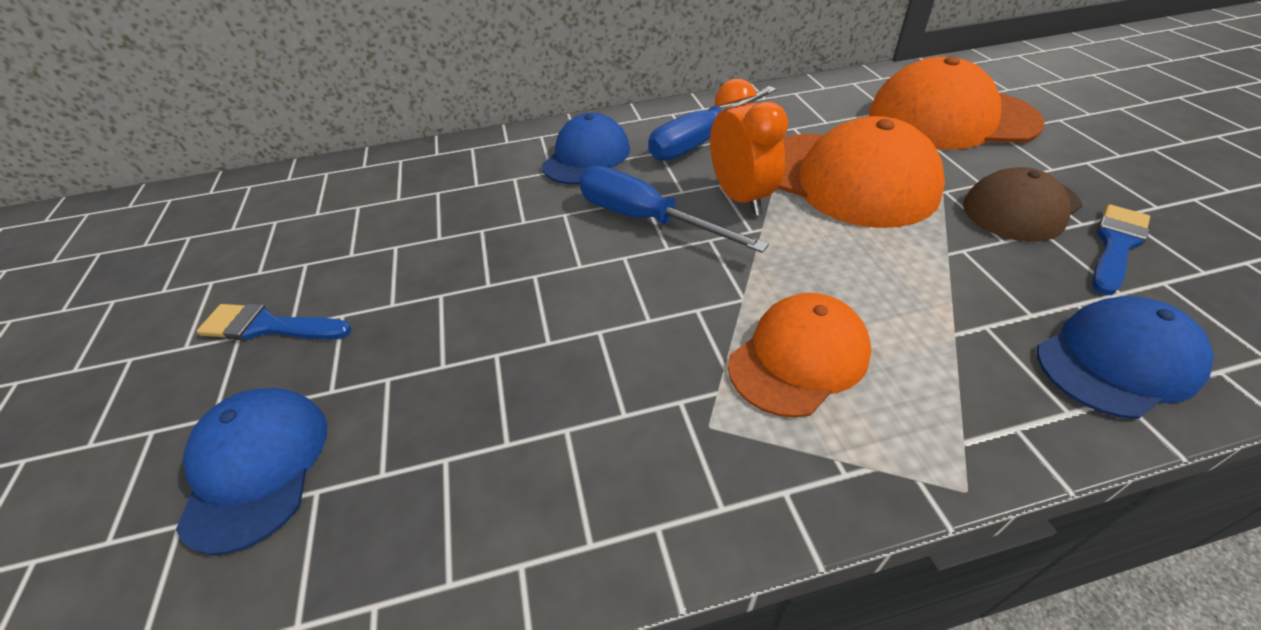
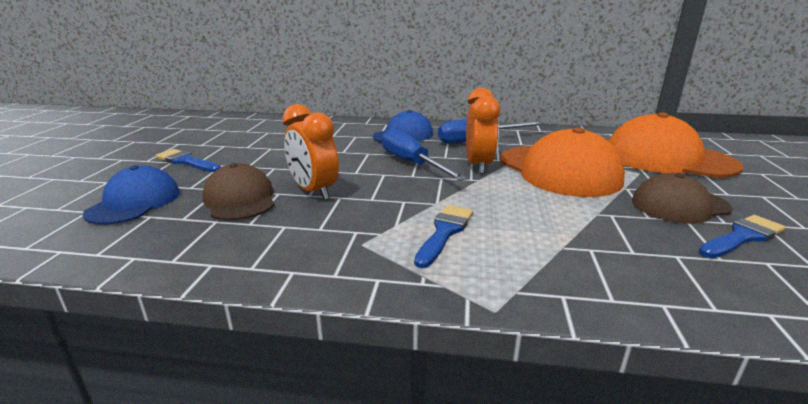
camera: 20 degrees right, 20 degrees down
(444, 392) = (240, 199): none -> brown cap
(550, 332) = (314, 191): none -> orange clock
(799, 358) = (444, 232): orange cap -> blue brush
(1117, 361) = (679, 287): blue cap -> none

